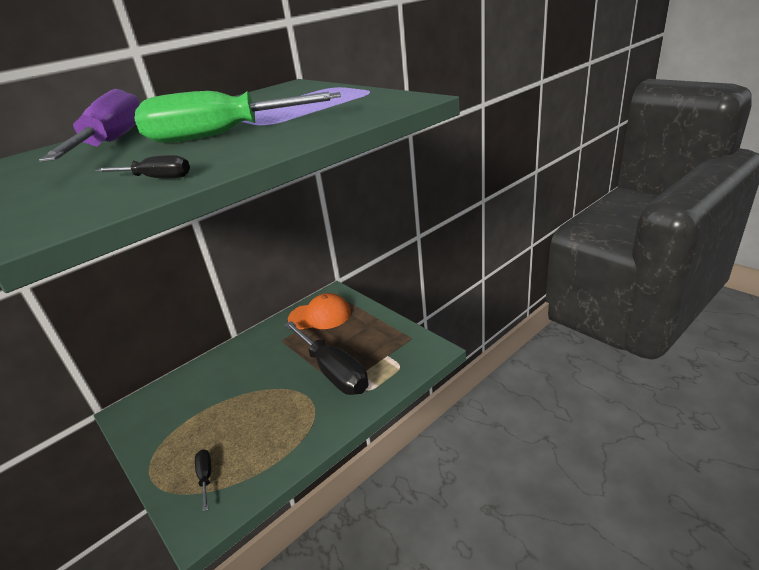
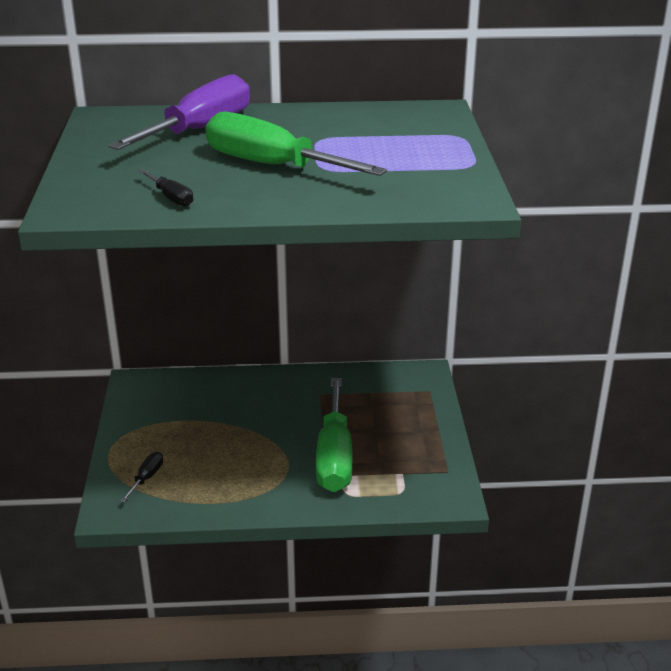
camera: 35 degrees right, 0 degrees up
(320, 316) = (384, 390): orange cap -> none
(333, 372) = (334, 456): black screwdriver -> green screwdriver

